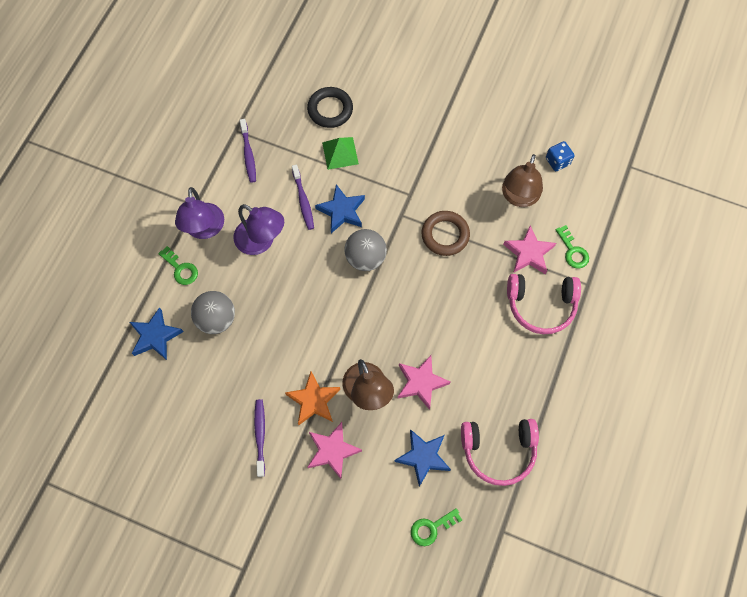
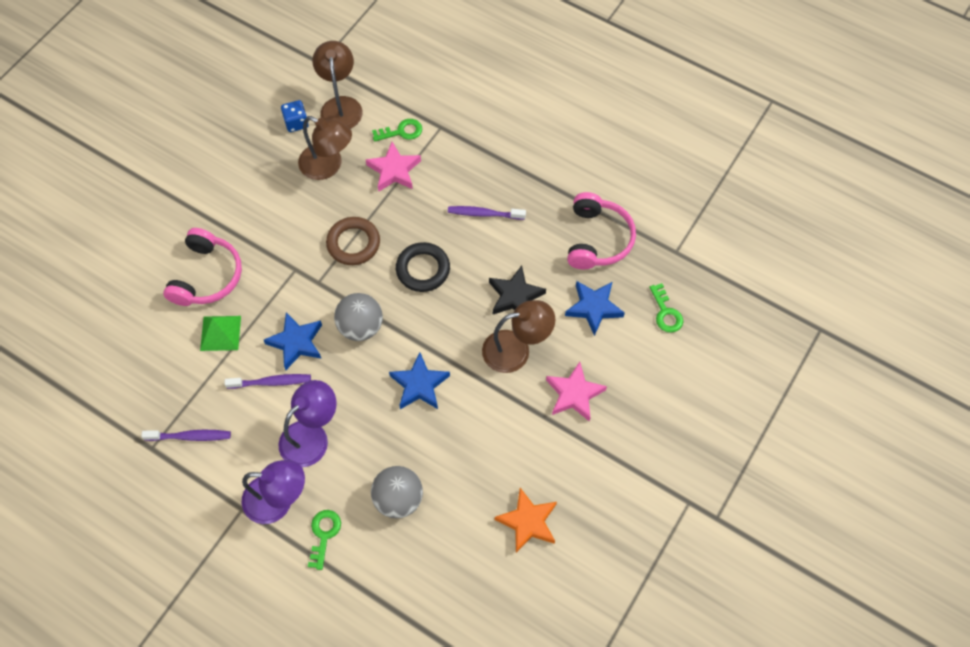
camera: 80 degrees left, 5 degrees down
(155, 336) = (405, 573): blue star -> blue star (419, 385)
(181, 269) = (324, 534): green key -> green key turned 45 degrees counterclockwise
(260, 436) = (546, 466): purple toothbrush -> purple toothbrush (484, 214)
(313, 400) = (516, 405): orange star -> orange star (528, 522)
(330, 109) = (158, 335): black ring -> black ring (423, 269)
(421, 383) = (515, 296): pink star -> black star
(541, 305) = (454, 171): pink headphones -> pink headphones (207, 276)
(586, 193) = (341, 106): none -> brown lamp

